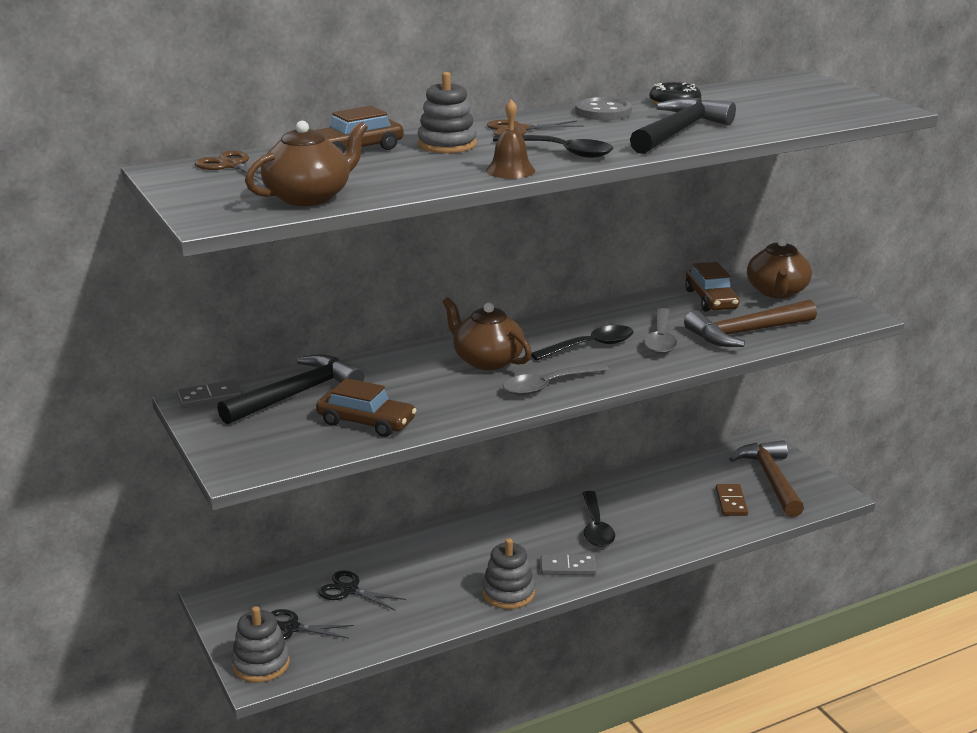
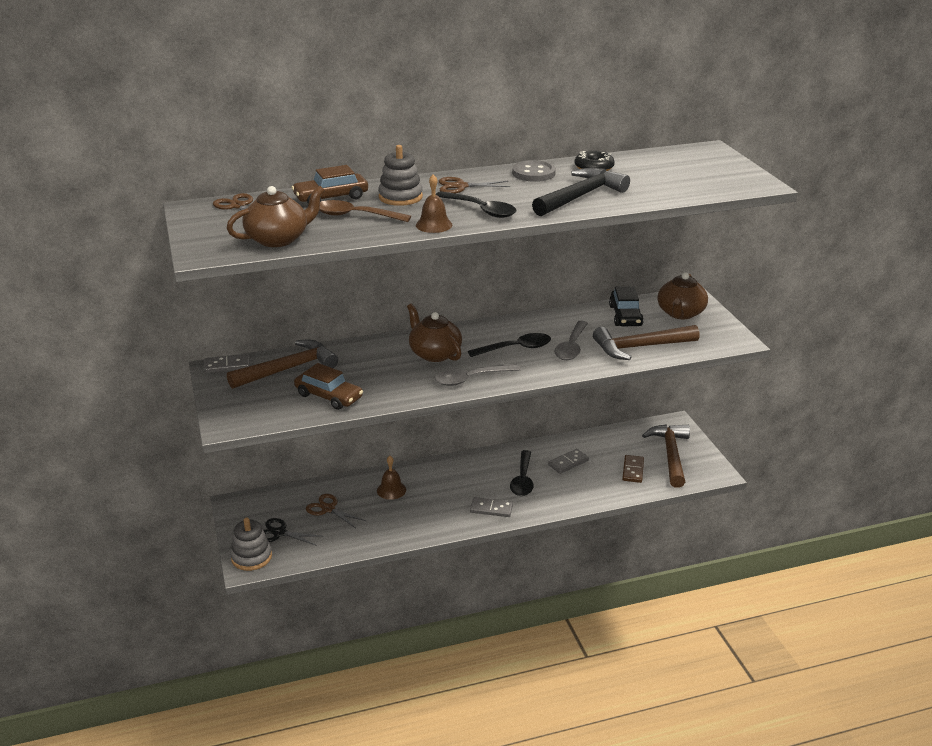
camera: 10 degrees right, 5 degrees up
(296, 394) = (288, 369): black hammer -> brown hammer
(349, 590) = (328, 509): black scissors -> brown scissors
(399, 167) = (355, 216): none -> brown spoon
(427, 557) = (391, 490): none -> brown bell
(508, 593) = (441, 524): grey stacking toy -> none
(646, 501) = (568, 463): none -> grey domino
(710, 300) = (625, 316): brown car -> black car

